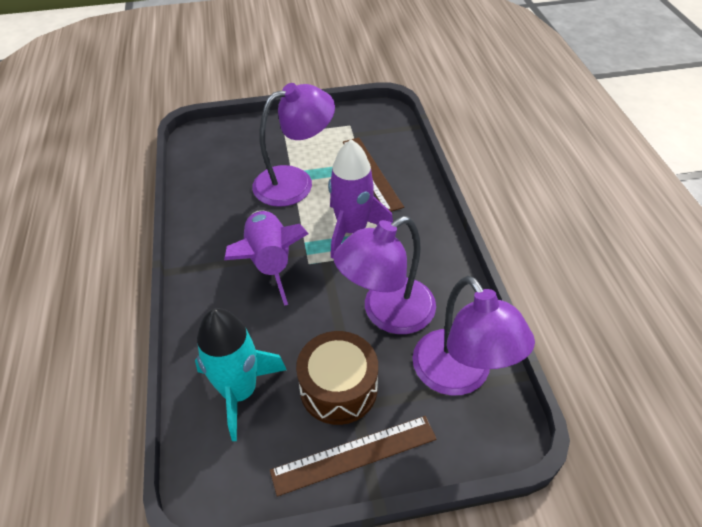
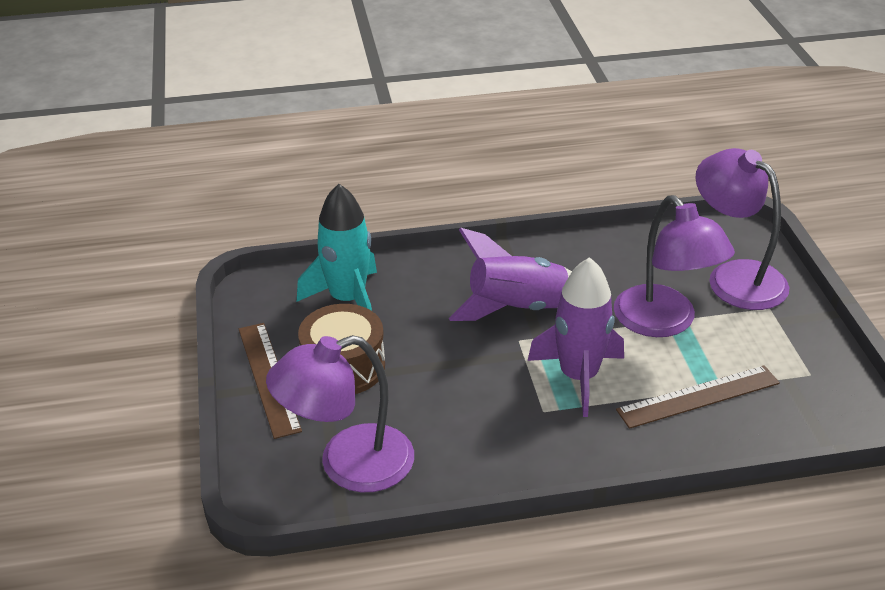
camera: 90 degrees right, 10 degrees down
(387, 313) = (440, 406): purple lamp -> purple lamp (735, 276)

